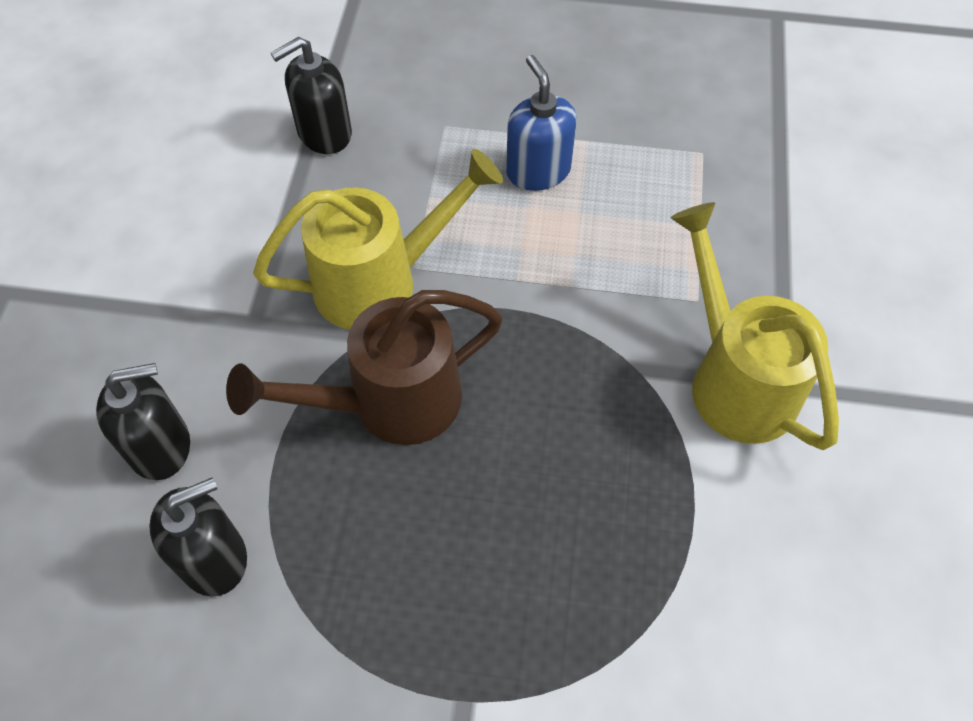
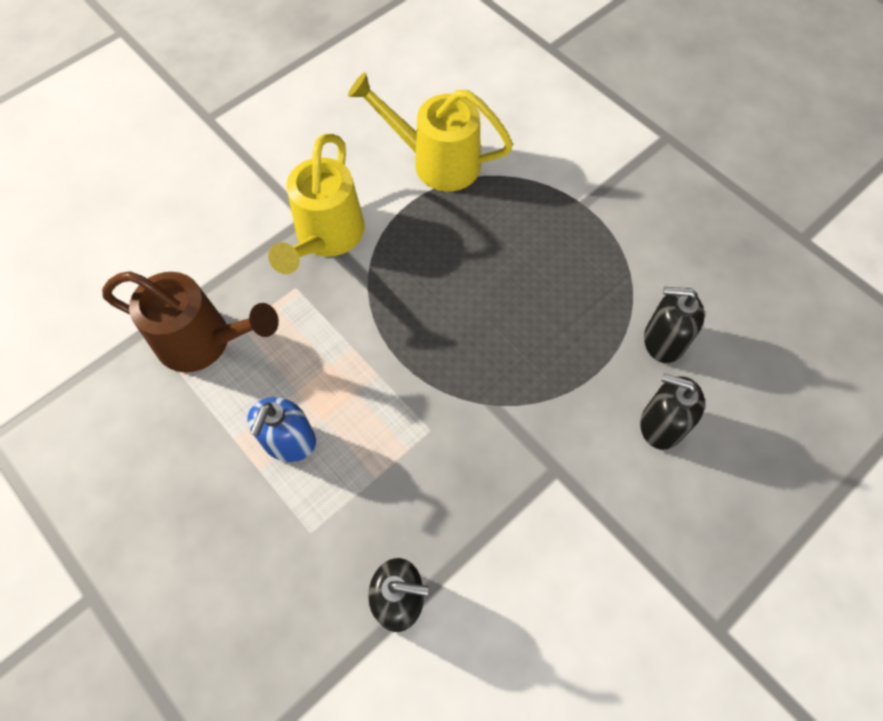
camera: 140 degrees left, 5 degrees up
(380, 282) = (459, 436): yellow watering can -> yellow watering can (436, 162)
(390, 403) = (513, 355): brown watering can -> brown watering can (203, 341)

